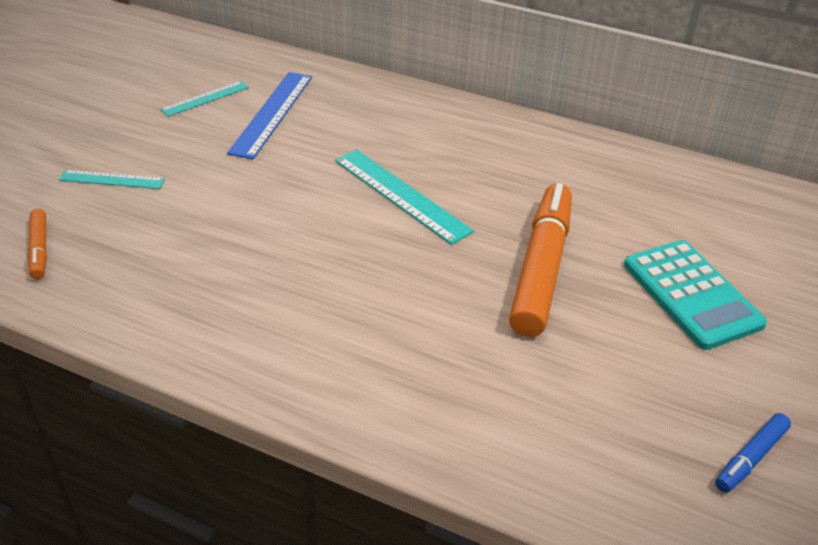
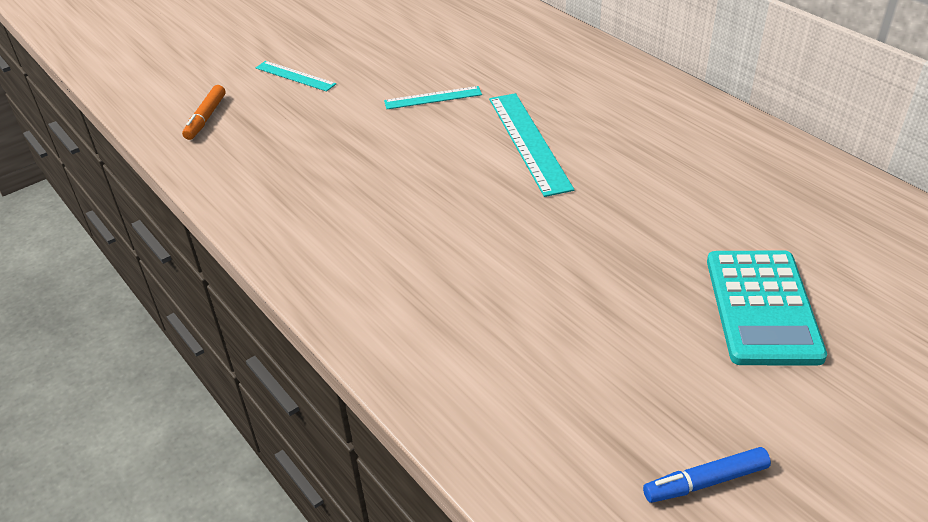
camera: 30 degrees right, 0 degrees up
(205, 98) = (415, 25): turquoise ruler -> turquoise ruler (433, 98)
(272, 113) = (463, 48): blue ruler -> none
(541, 268) = (617, 240): orange marker -> none

